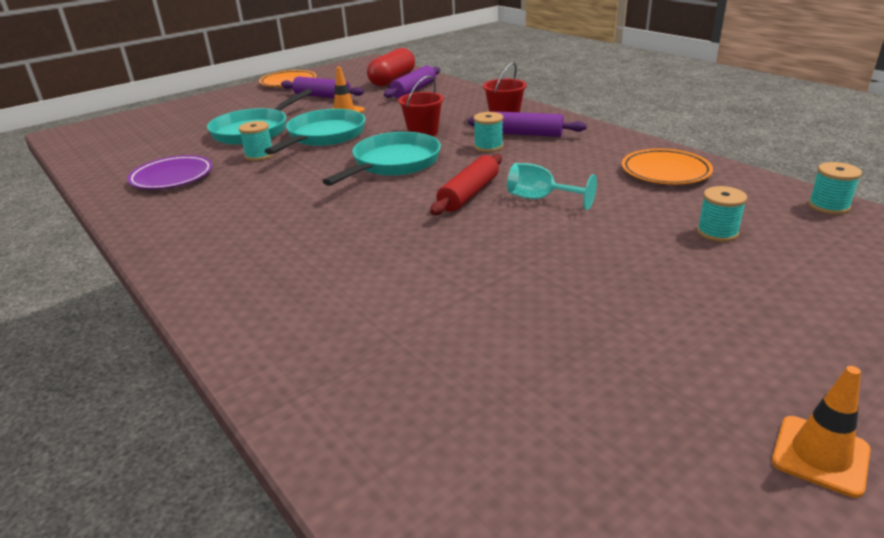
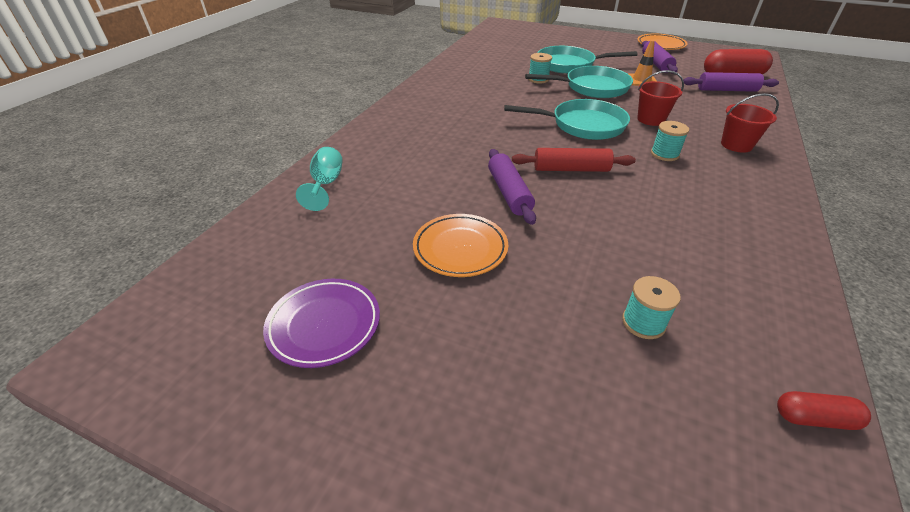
camera: 60 degrees right, 10 degrees up
(172, 177) = (483, 68): purple plate -> purple plate (324, 325)
(525, 134) = (716, 164): purple rolling pin -> purple rolling pin (509, 193)
(540, 199) = (599, 203): turquoise goblet -> turquoise goblet (326, 184)
(665, 172) = (742, 265): orange plate -> orange plate (460, 249)
(820, 455) = (332, 425): orange traffic cone -> none
(828, 206) = (814, 418): turquoise spool -> red capsule

